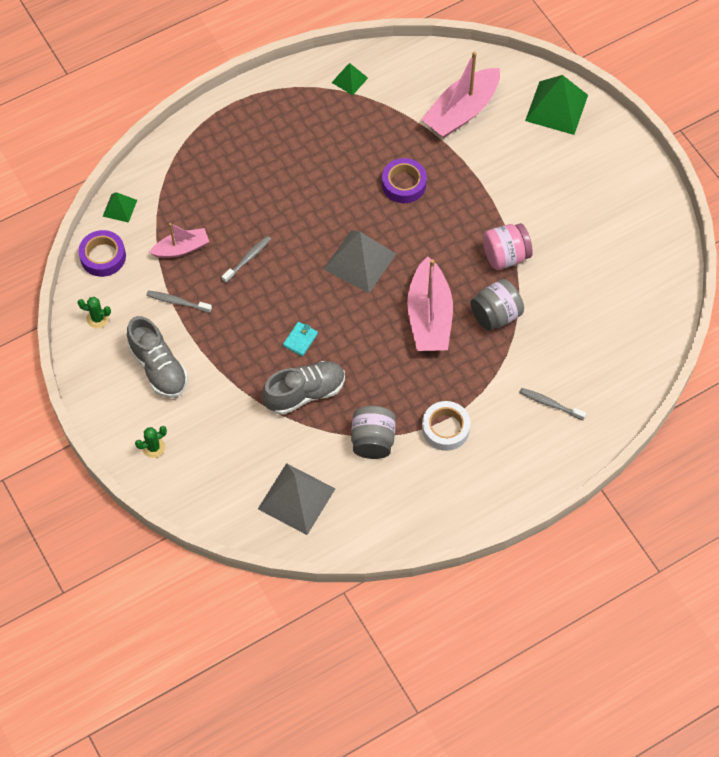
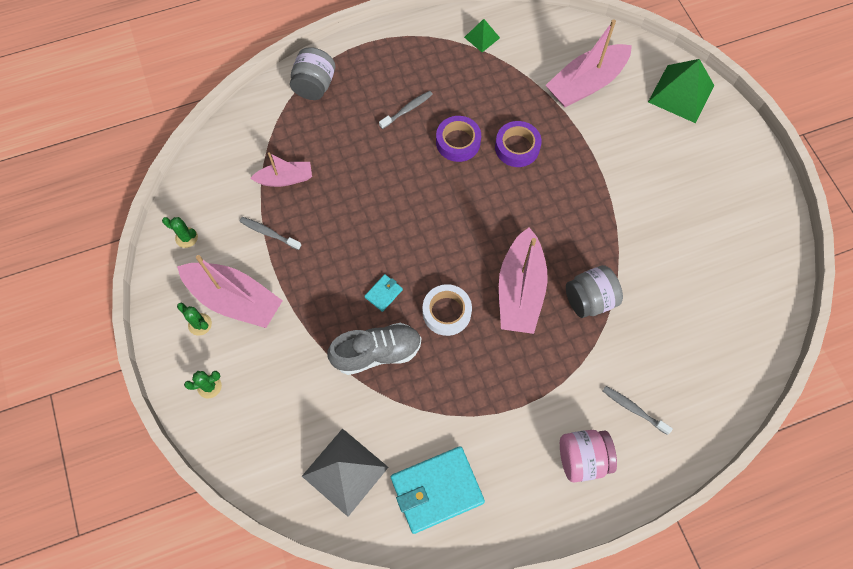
camera: 10 degrees right, 5 degrees up
(103, 256) = (207, 175): purple tape -> purple tape (458, 142)
(119, 208) = (235, 129): green pyramid -> none
(131, 395) = (200, 324): none -> green cactus
(158, 367) = (234, 299): grey shoe -> pink boat
(248, 259) = (348, 199): grey toothbrush -> grey toothbrush (407, 110)
(360, 261) = (459, 219): grey pyramid -> none
(373, 441) = (438, 419): grey jar -> grey jar (314, 85)
(383, 500) = (437, 490): none -> turquoise wallet
(445, 428) = (517, 418): white tape -> white tape (446, 312)
(505, 256) = (608, 238): pink jar -> pink jar (582, 458)

